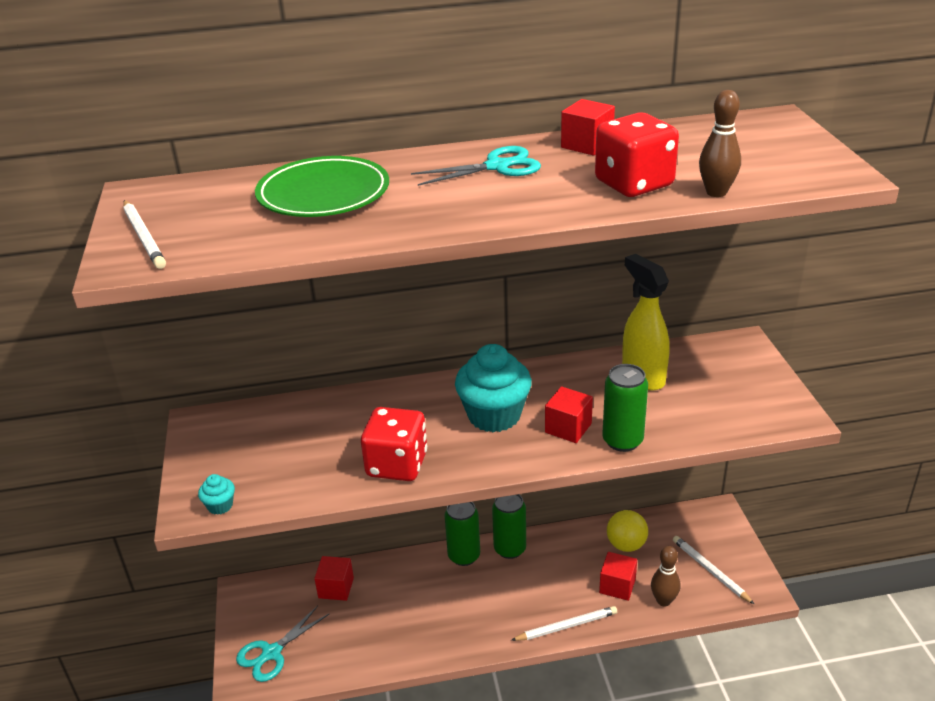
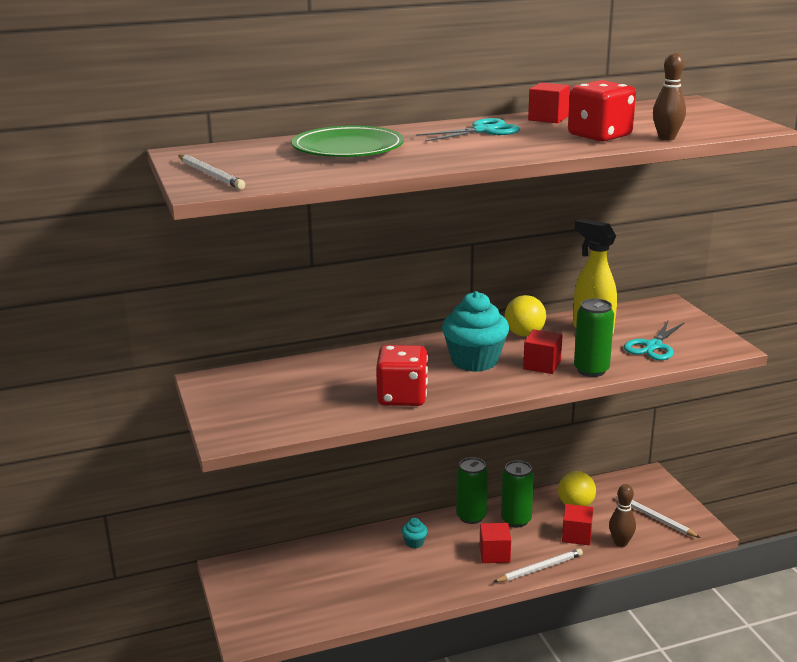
camera: 10 degrees left, 10 degrees down
(220, 505) = (253, 433): turquoise cupcake -> turquoise cupcake (414, 542)
(272, 653) = (269, 612): turquoise scissors -> turquoise scissors (653, 346)
(336, 588) = (316, 558): red cube -> red cube (494, 554)
(464, 556) = (430, 525): green can -> green can (516, 520)
(563, 378) = (524, 334): none -> yellow ball

